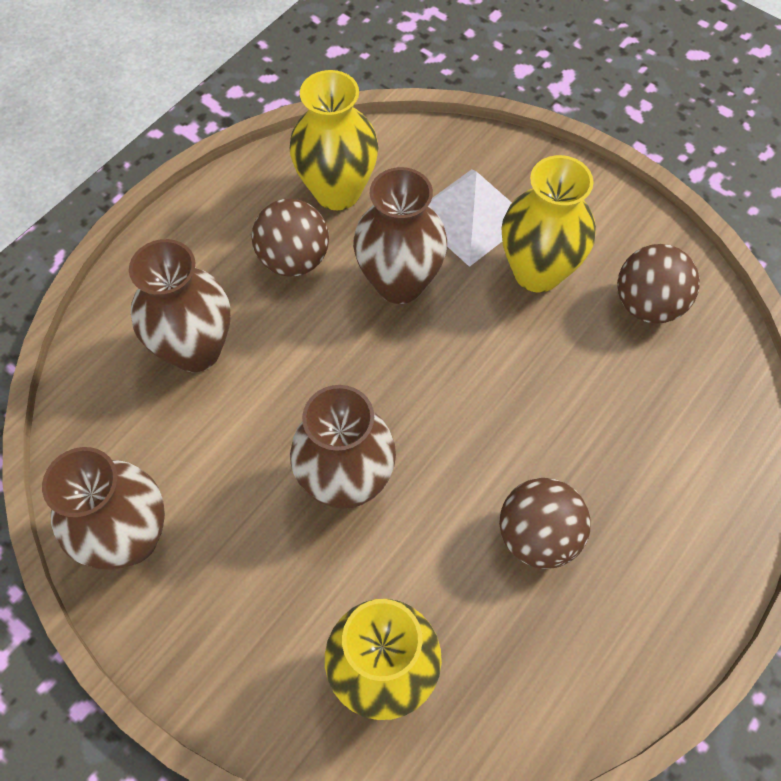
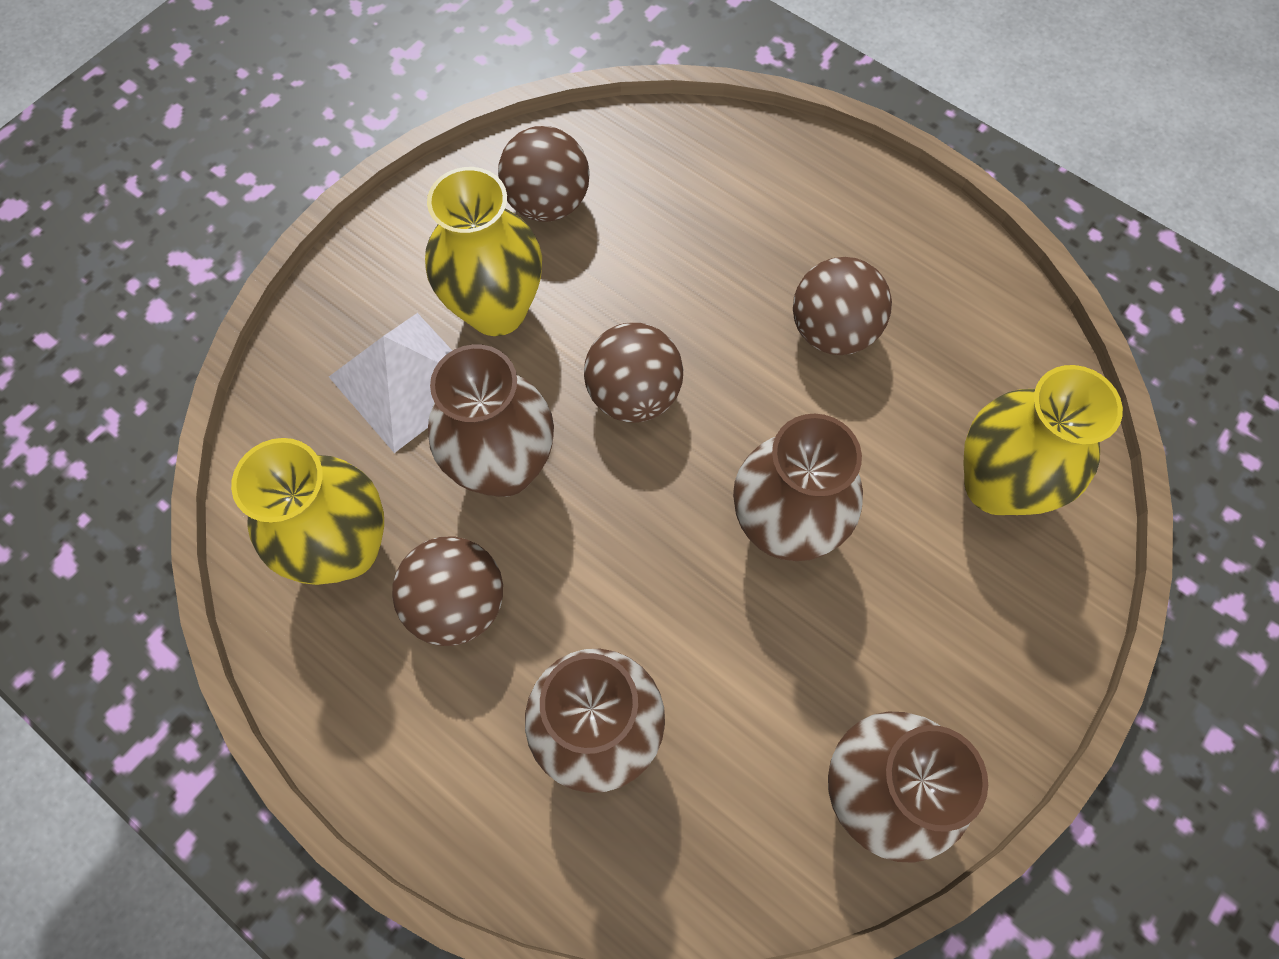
camera: 90 degrees left, 5 degrees up
(465, 371) = (633, 394): none -> brown ball

